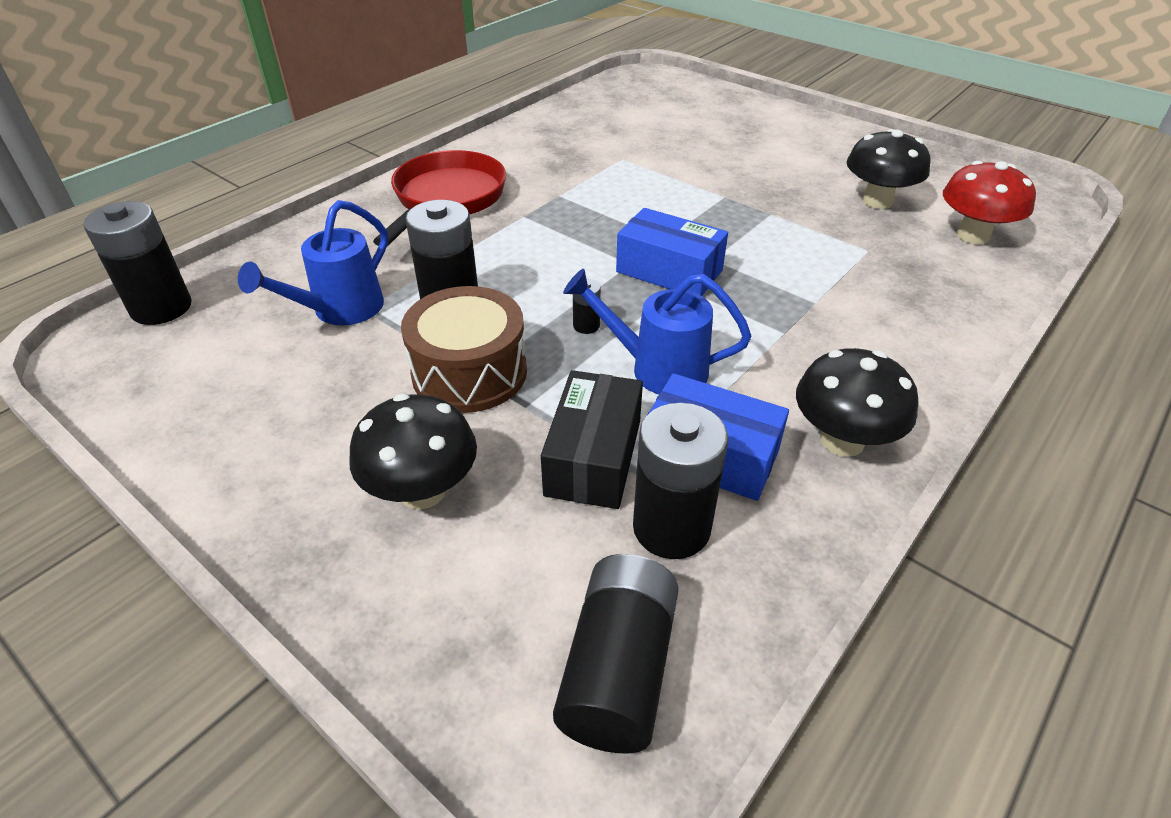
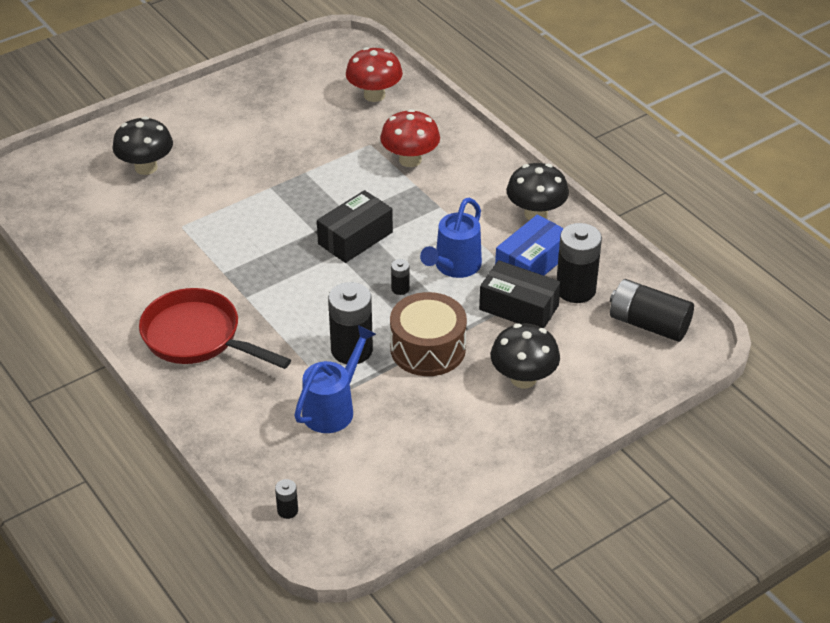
camera: 75 degrees left, 0 degrees up
(161, 308) = (287, 510): black battery -> black battery, size x0.45
(340, 310) = (333, 408): blue watering can -> blue watering can turned 105 degrees counterclockwise
(669, 271) = (355, 238): blue box -> black box
(864, 288) = (410, 160): none -> red mushroom
(877, 201) = (313, 119): black mushroom -> black mushroom (146, 167)

